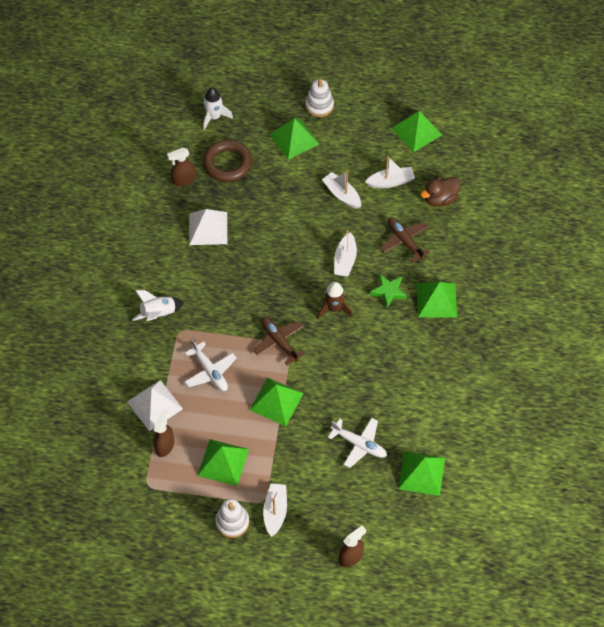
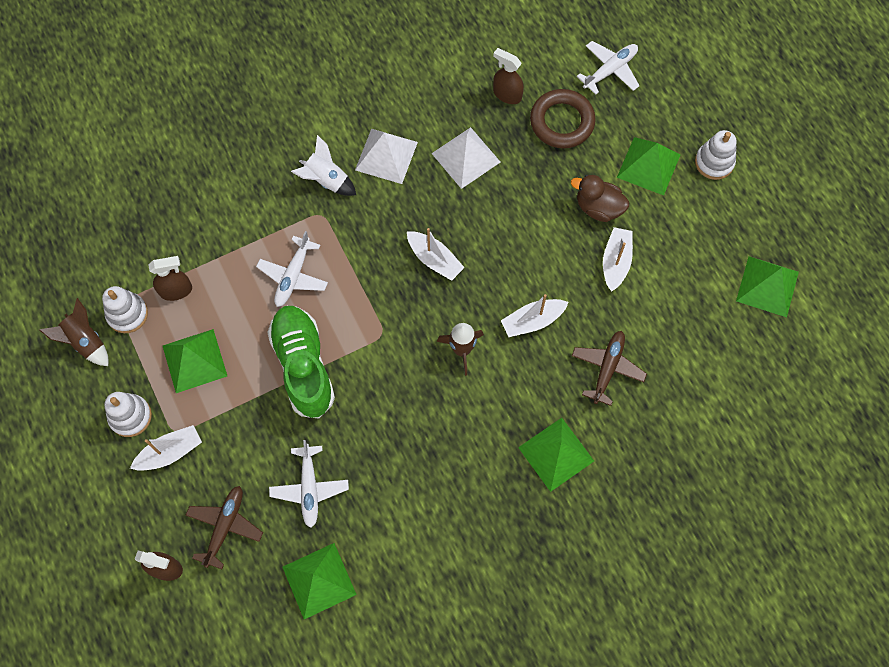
camera: 55 degrees right, 10 degrees up
(154, 405) = (217, 249): white pyramid -> white pyramid (386, 156)
(157, 521) = (85, 342): none -> brown rocket
(158, 484) = (127, 314): none -> white stacking toy
(214, 117) = (610, 70): white rocket -> white plane
(276, 401) = (303, 366): green pyramid -> green shoe
(279, 342) = (378, 320): brown plane -> brown plane (225, 526)
(388, 292) = (527, 394): green star -> none
(390, 182) = (674, 302): white boat -> white boat (434, 259)
(440, 199) = (695, 371): brown duck -> brown duck (598, 207)

